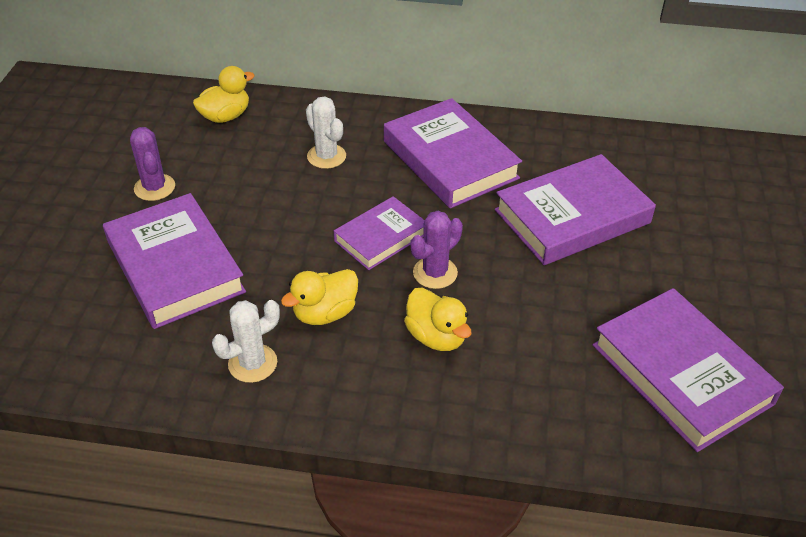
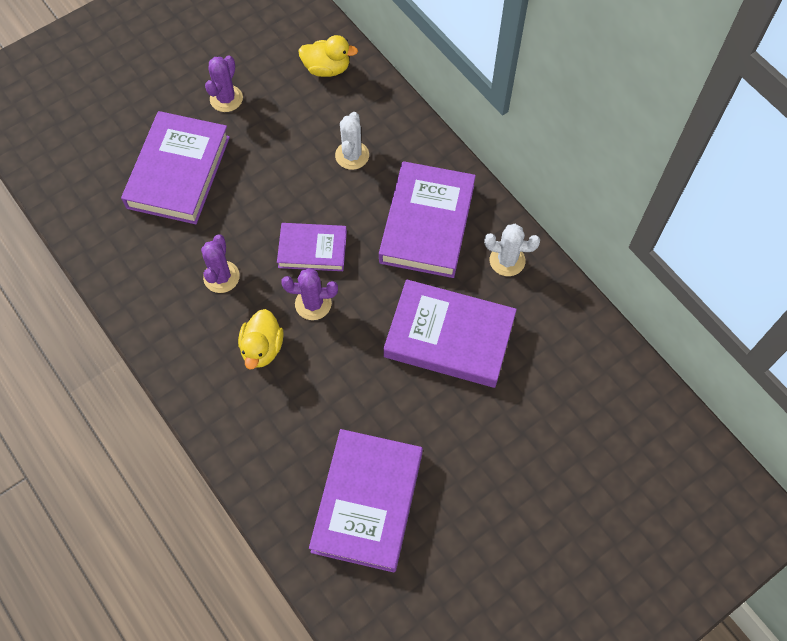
camera: 45 degrees right, 20 degrees up
(252, 363) = (151, 277): white cactus -> white cactus (507, 260)
(325, 313) = (221, 277): yellow duck -> purple cactus

